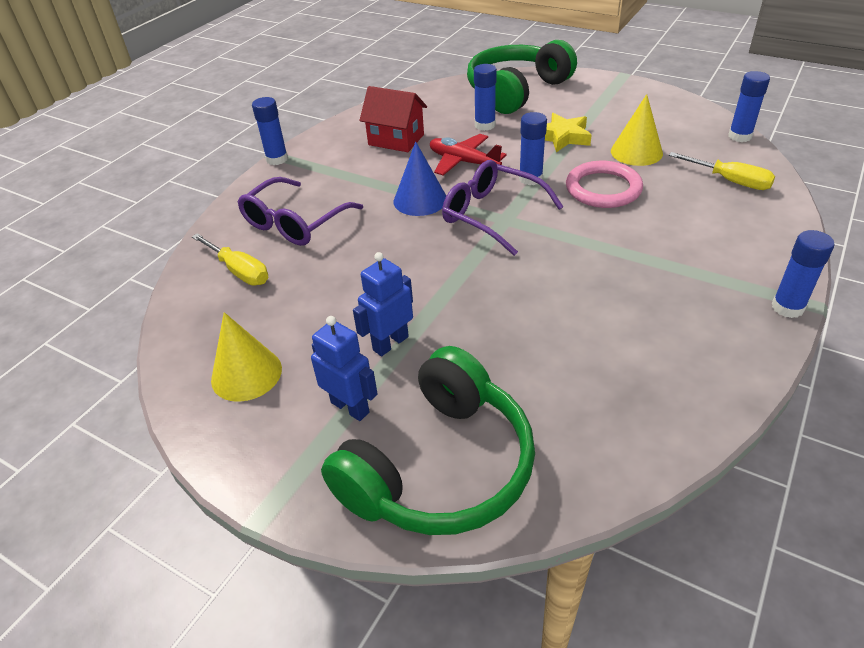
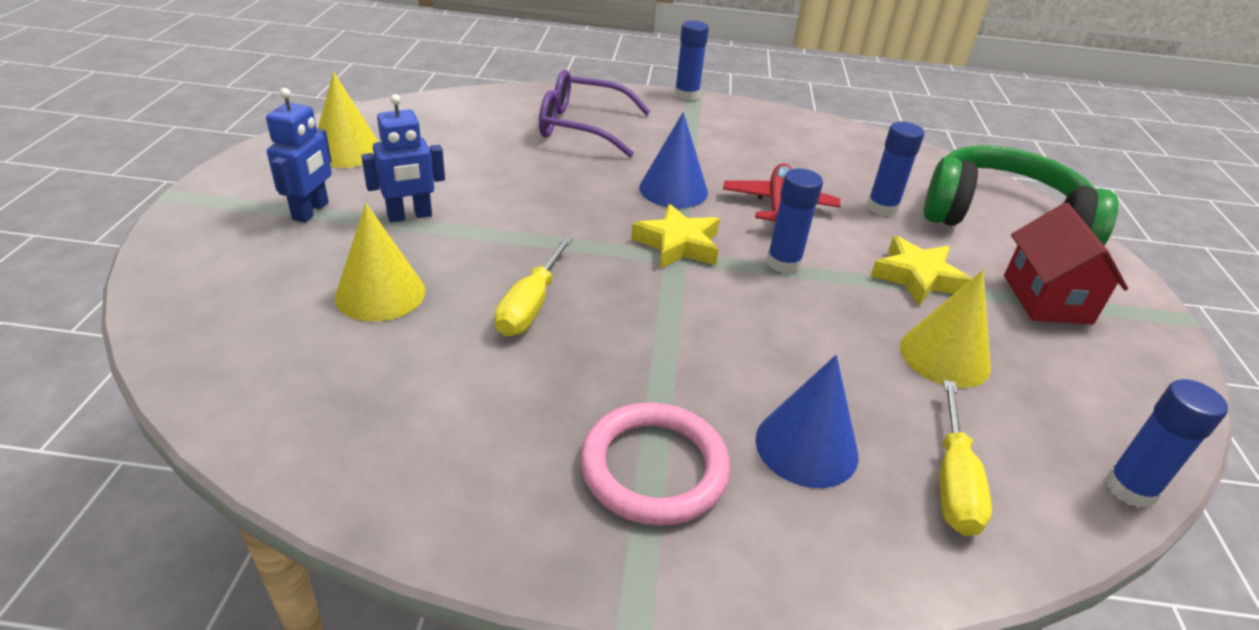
camera: 60 degrees right, 5 degrees down
(239, 271) = (490, 116): yellow screwdriver -> yellow screwdriver (531, 305)
(390, 343) = (410, 216): blue robot -> blue robot turned 135 degrees clockwise
(396, 140) = (786, 153): red house -> red house (1046, 299)
(439, 466) = (233, 277): green headphones -> none
(492, 215) = (678, 244): purple glasses -> yellow star
(499, 372) = (380, 293): none -> yellow cone
(603, 189) = (810, 332): pink ring -> pink ring (654, 468)
(699, 218) = (806, 447): none -> blue cone
(787, 307) = (611, 577): blue glue stick -> none

